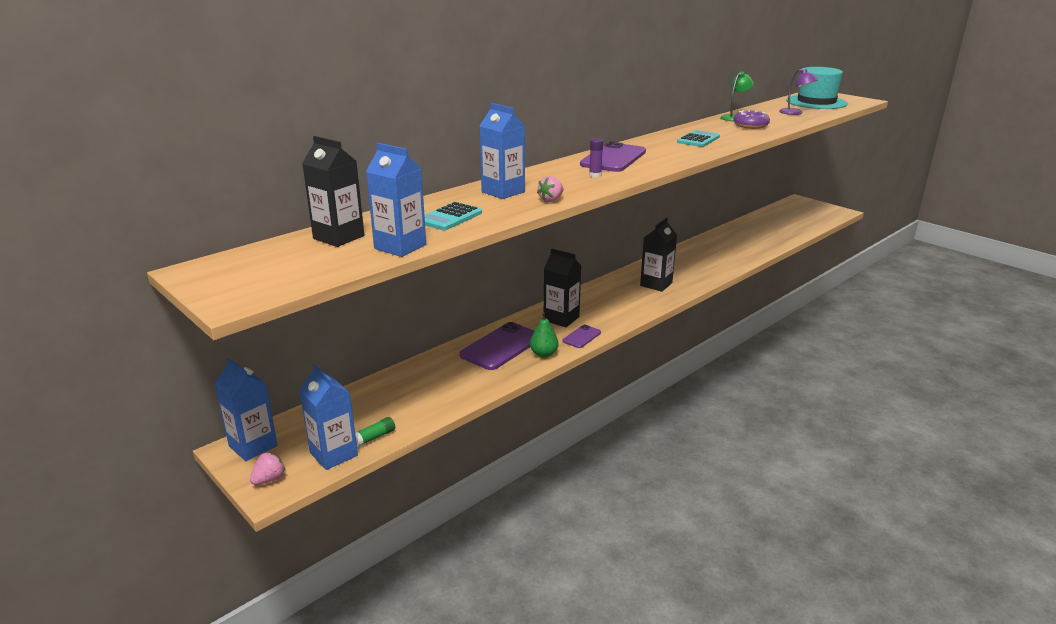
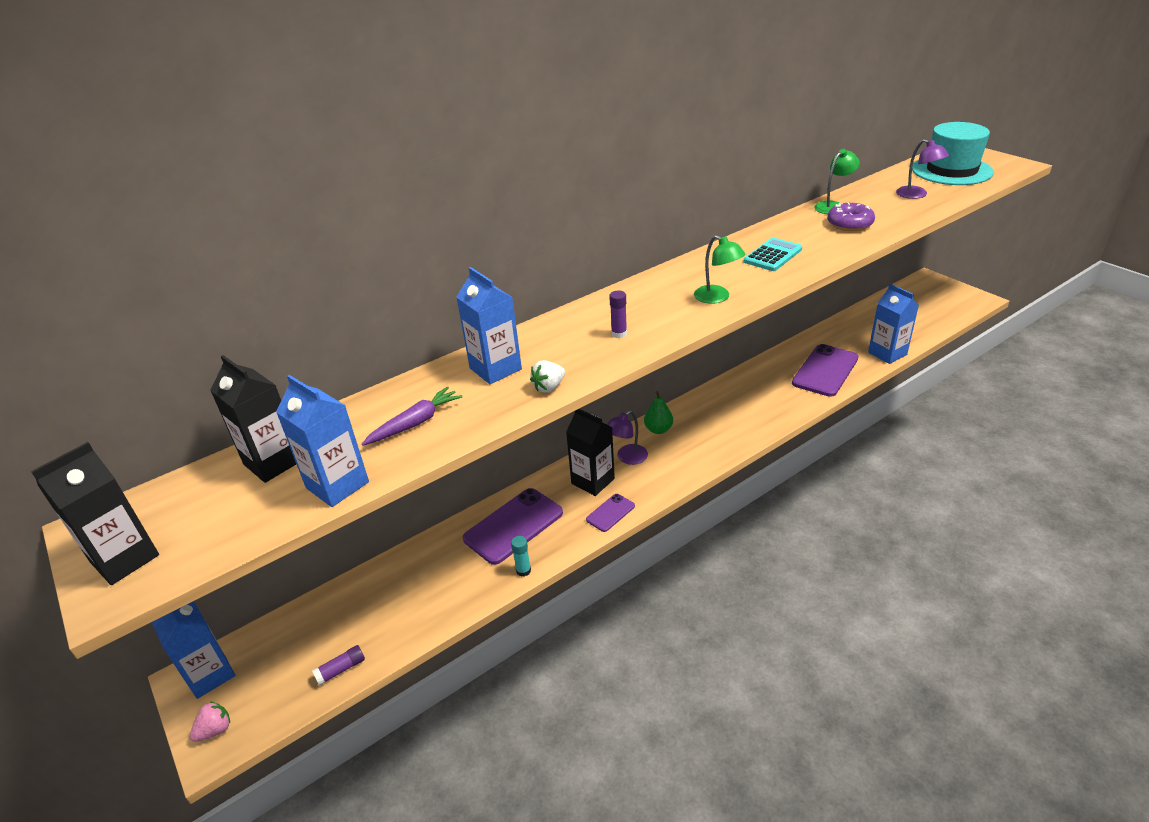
camera: 10 degrees right, 10 degrees up
(334, 454) = (291, 694): blue carton -> blue carton (887, 353)
(374, 437) = (341, 669): green glue stick -> purple glue stick
(450, 217) = (415, 423): turquoise calculator -> purple carrot
(517, 372) = (523, 570): none -> turquoise glue stick
(544, 354) = (560, 540): green pear -> green pear (658, 429)
(551, 200) = (549, 387): pink strawberry -> white strawberry
(586, 304) = (627, 458): none -> purple lamp
(613, 158) = (652, 297): purple phone -> purple phone (825, 371)
(656, 284) = (718, 425): black carton -> black carton (125, 558)
(664, 159) = (717, 297): none -> green lamp

